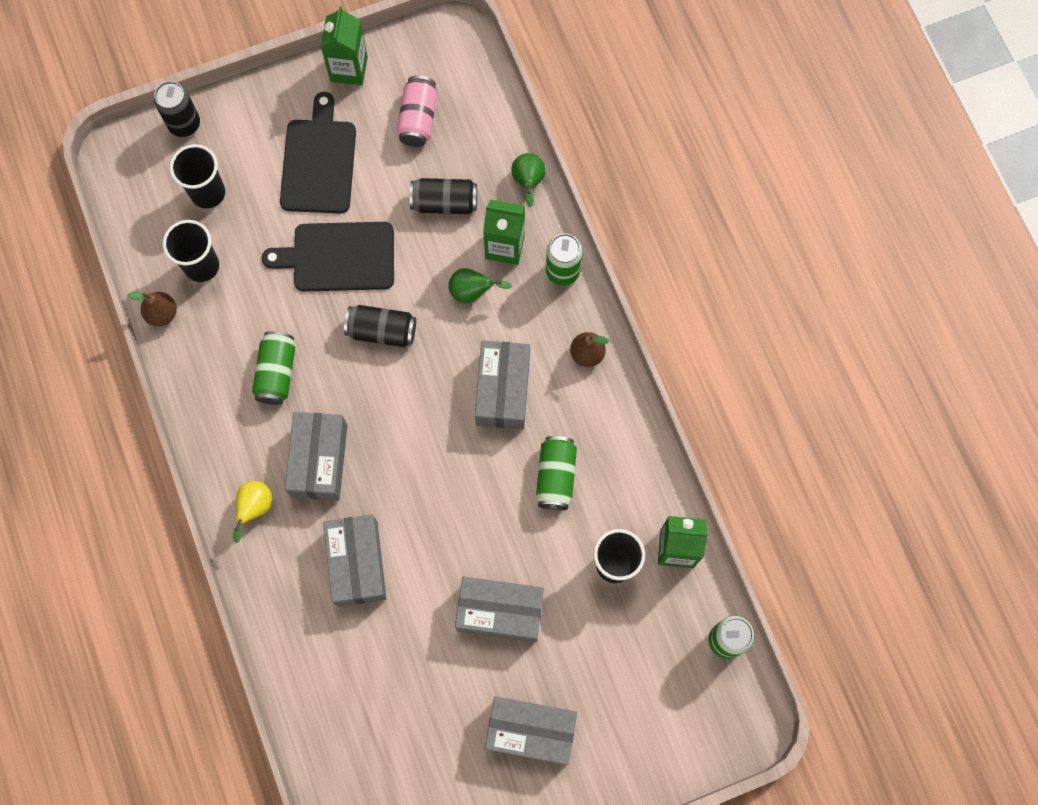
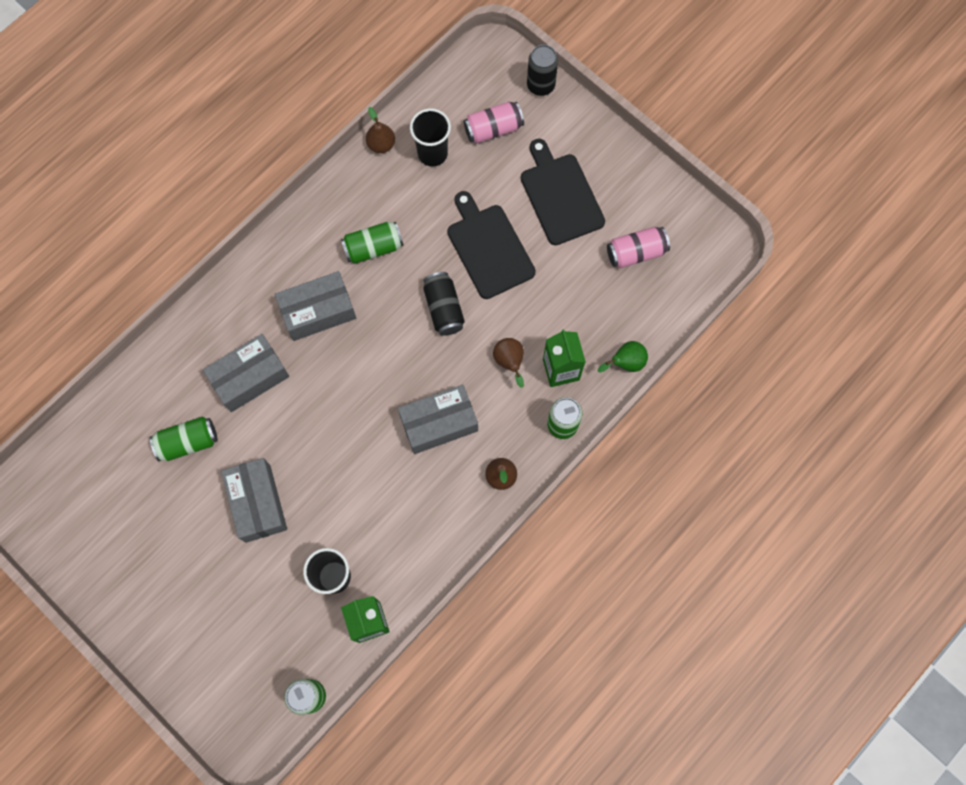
camera: 65 degrees right, 0 degrees up
(208, 193) = (493, 129): black cup -> pink can
(255, 508) = (260, 283): yellow pear -> none
(318, 162) = (560, 196): black cutting board -> black cutting board turned 90 degrees counterclockwise
(349, 69) = (651, 181): green carton -> none
(444, 202) = (574, 306): black can -> none
(472, 292) = (509, 362): green pear -> brown pear
(530, 731) = (173, 570): grey box -> none
(555, 476) = (386, 497): green can -> green can (188, 442)

